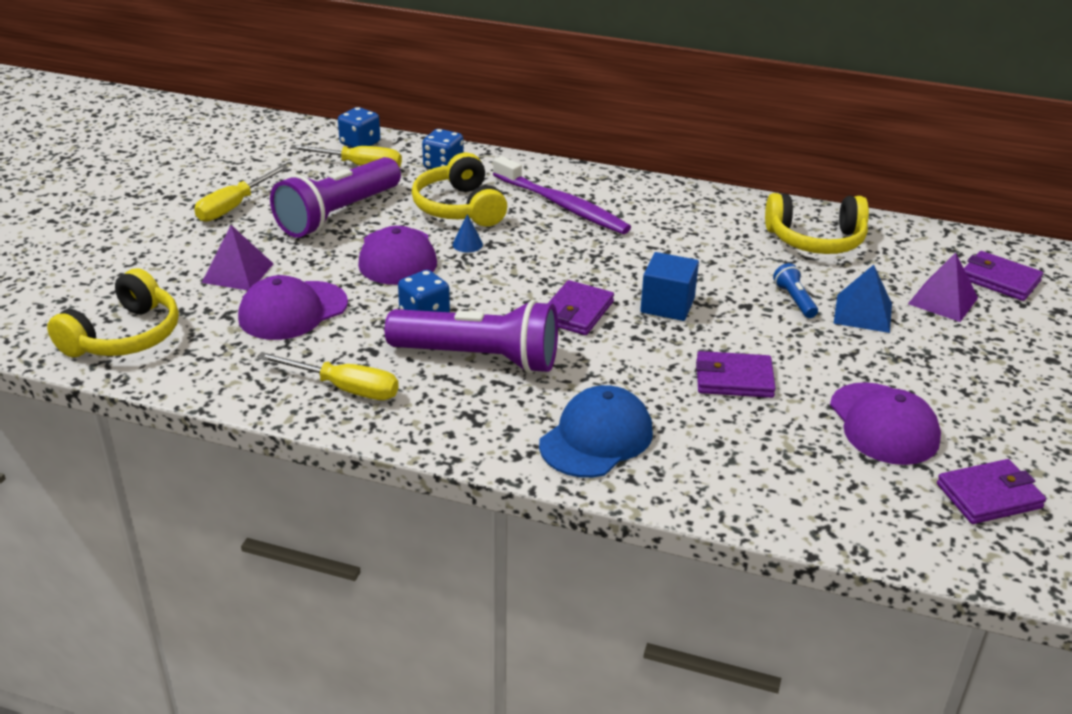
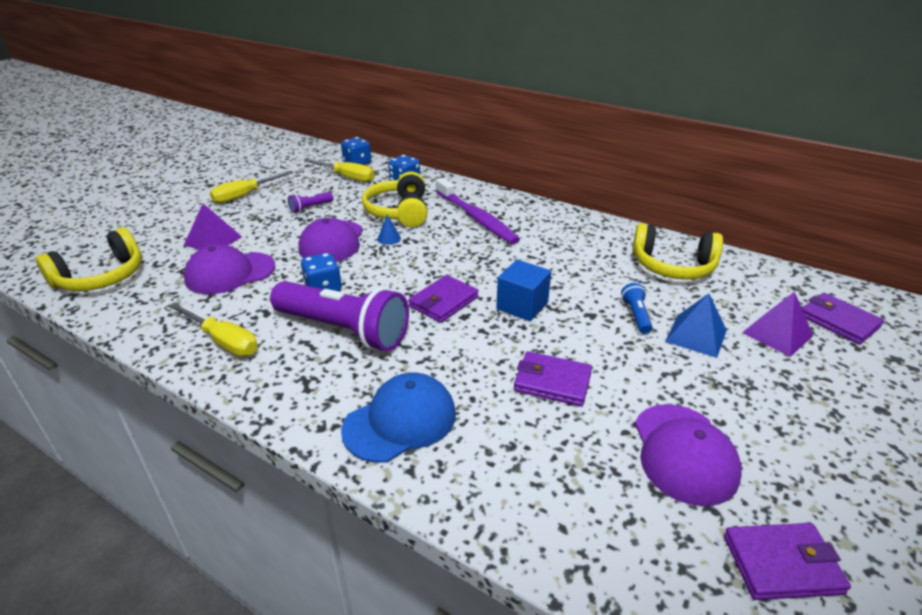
camera: 15 degrees right, 0 degrees up
(338, 215) = (310, 208): purple flashlight -> purple flashlight, size x0.42

